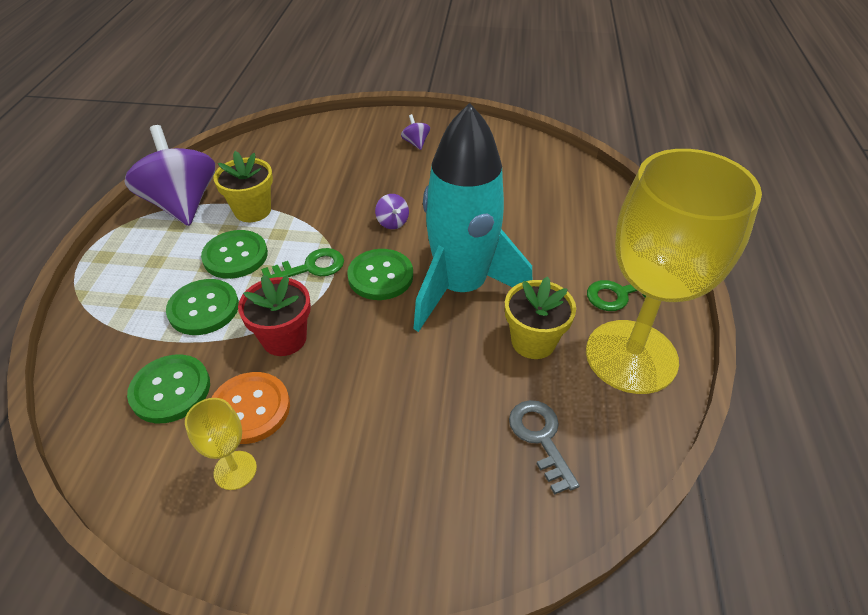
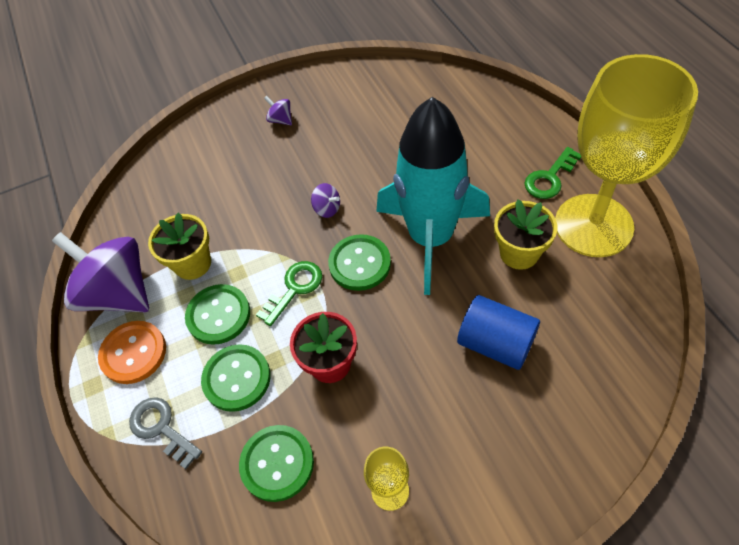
camera: 25 degrees left, 10 degrees up
(250, 409) = (357, 437): orange button -> orange button (133, 353)
(441, 405) = (495, 343): none -> blue cylinder
(540, 438) = (581, 326): grey key -> grey key (161, 428)

